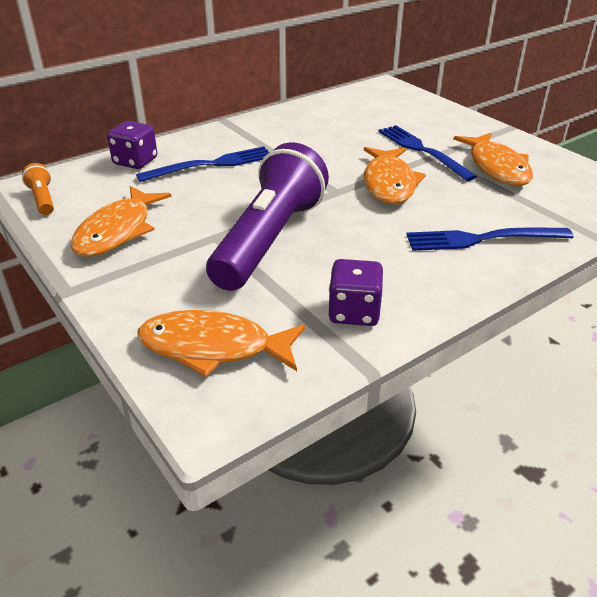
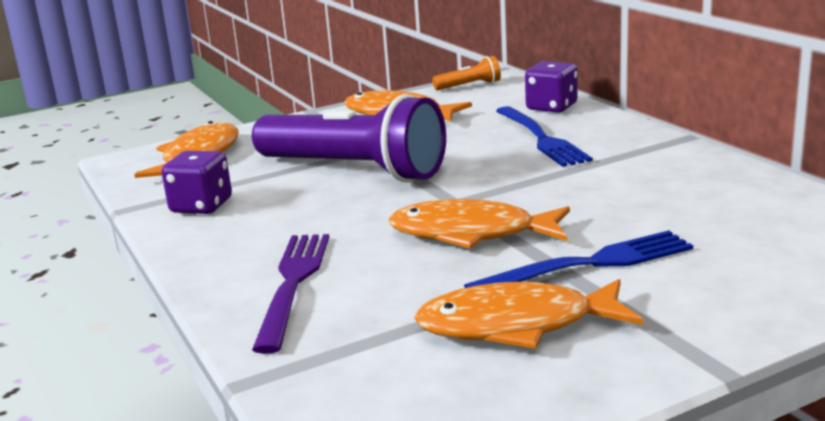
camera: 100 degrees right, 15 degrees down
(481, 239) = (293, 283): blue fork -> purple fork

